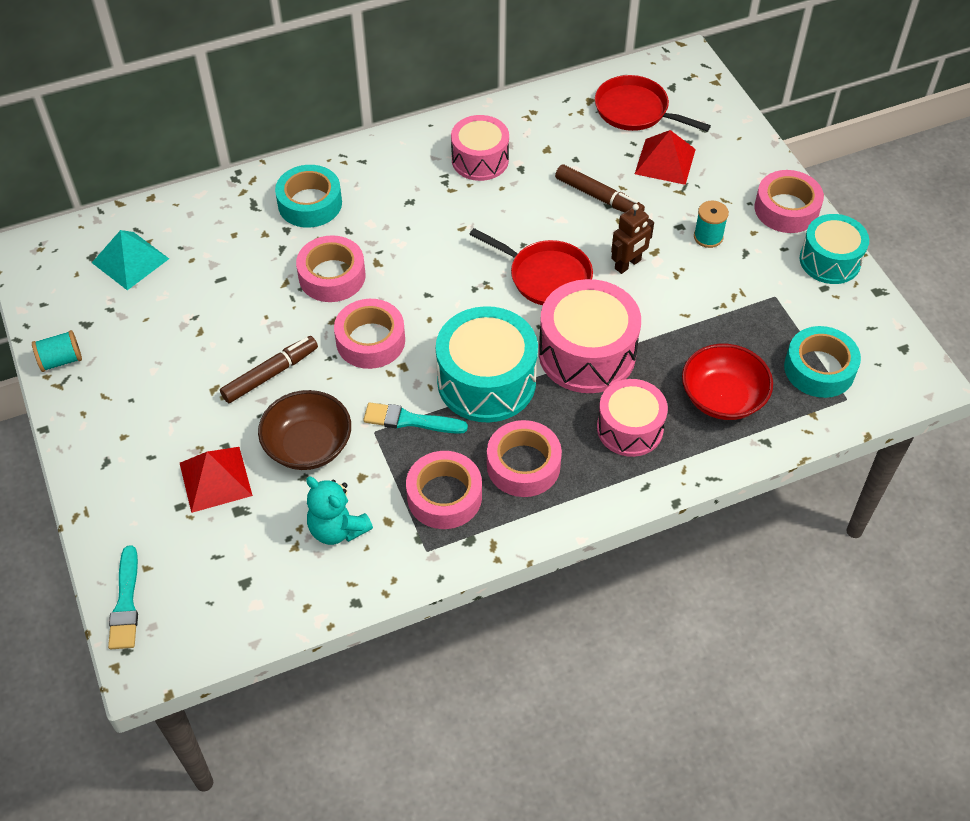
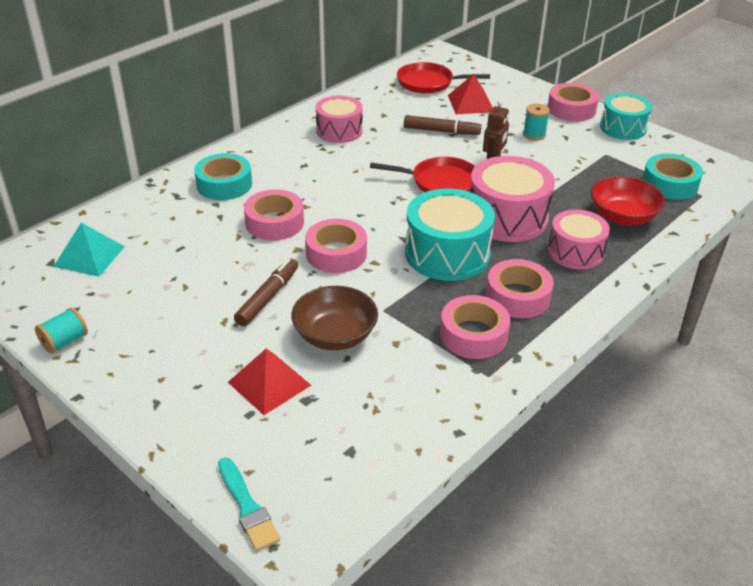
camera: 25 degrees left, 15 degrees down
(337, 529) = (403, 385): turquoise teddy bear -> none
(410, 420) = (407, 294): turquoise brush -> none

